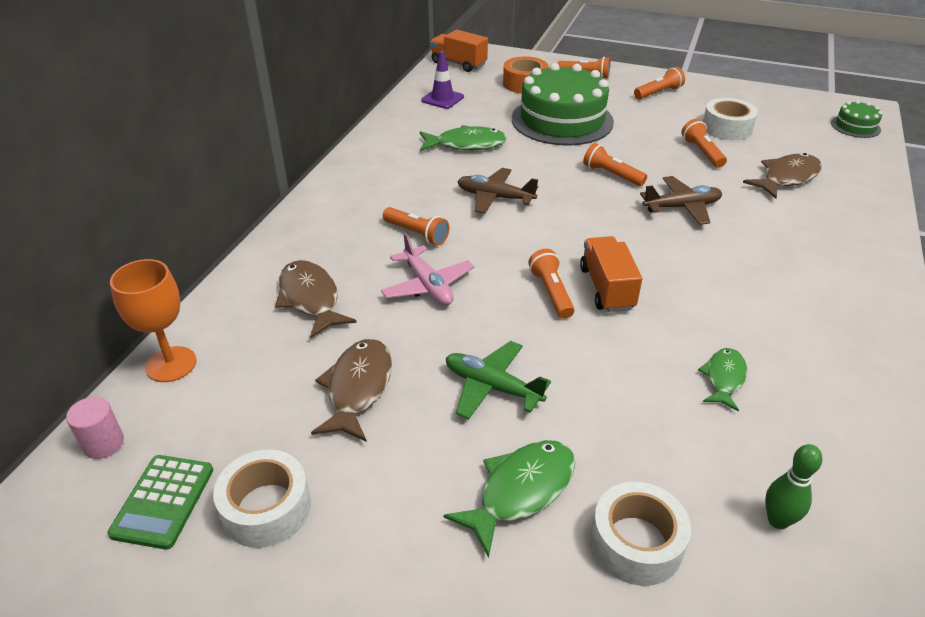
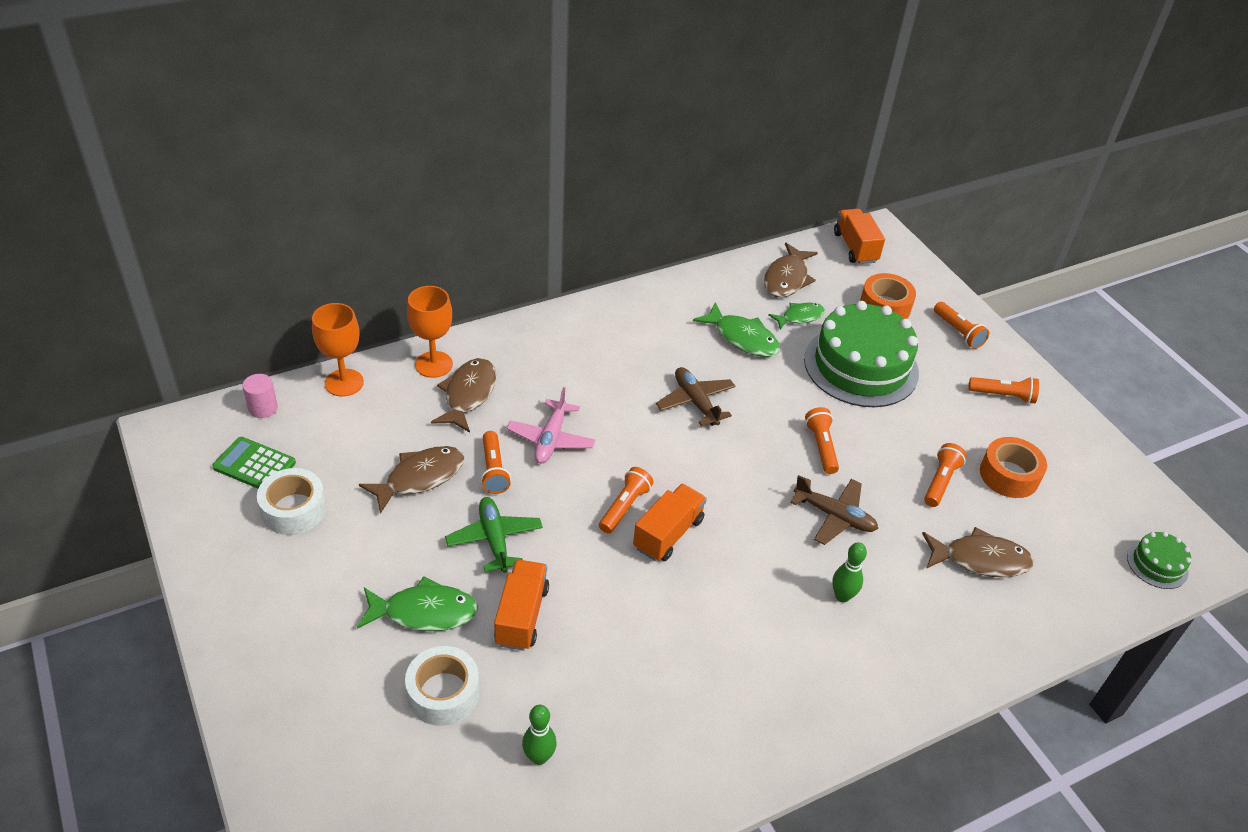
camera: 40 degrees right, 5 degrees up
(163, 501) = (254, 465): green calculator -> green calculator turned 60 degrees clockwise
(245, 296) = (434, 364): none -> orange goblet
(417, 234) = (597, 393): orange flashlight -> orange flashlight (493, 470)
(442, 99) = (787, 278): purple traffic cone -> brown fish
(599, 425) = (521, 616): none -> orange truck
(724, 378) = (647, 657): green fish -> green fish (800, 317)
(726, 128) = (1009, 475): white tape -> orange tape
(760, 248) = (842, 596): none -> green bowling pin

